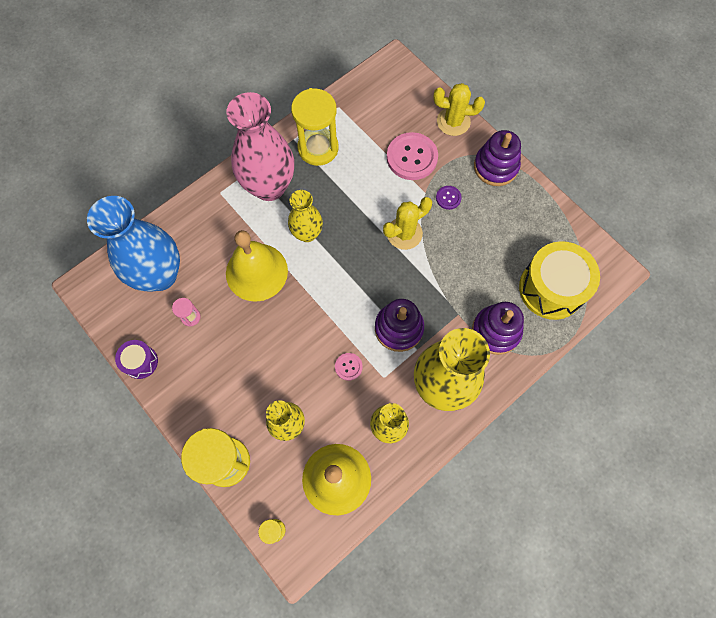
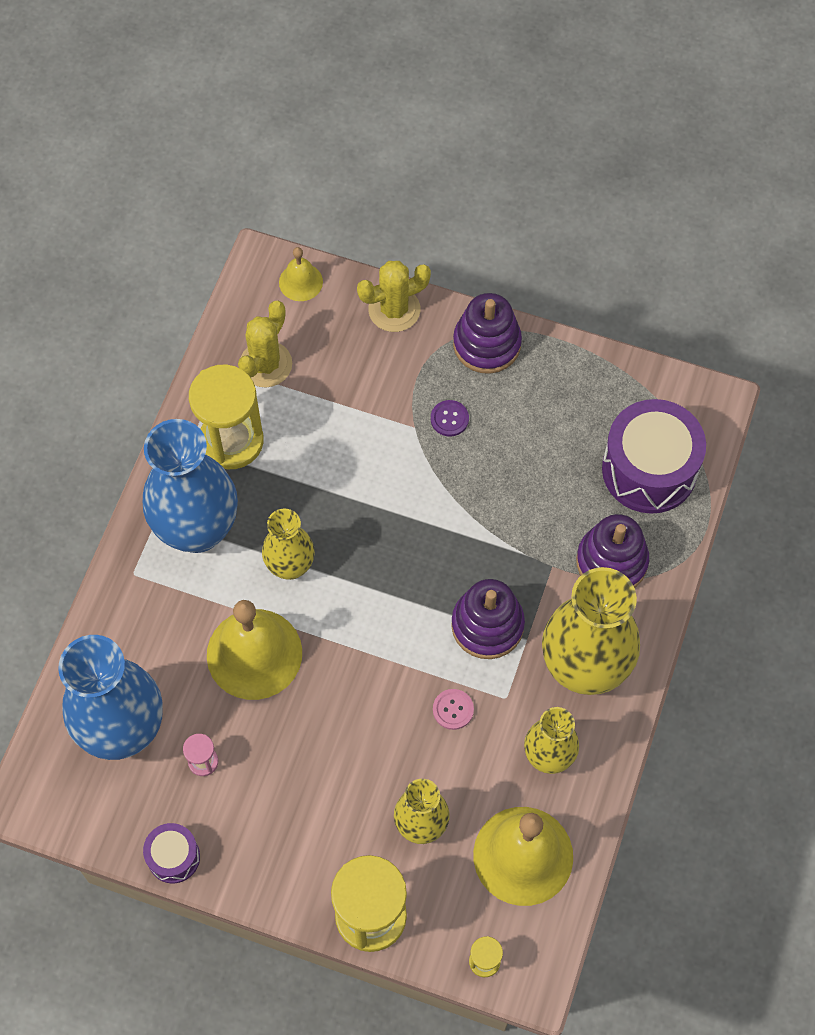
camera: 30 degrees left, 5 degrees down
(269, 186) = (197, 529): pink vase -> blue vase
(404, 233) = (420, 497): yellow cactus -> yellow cactus (265, 364)
(409, 81) = (300, 282): none -> yellow bell
(412, 157) = (368, 388): pink button -> none
(551, 288) = (649, 469): yellow drum -> purple drum

